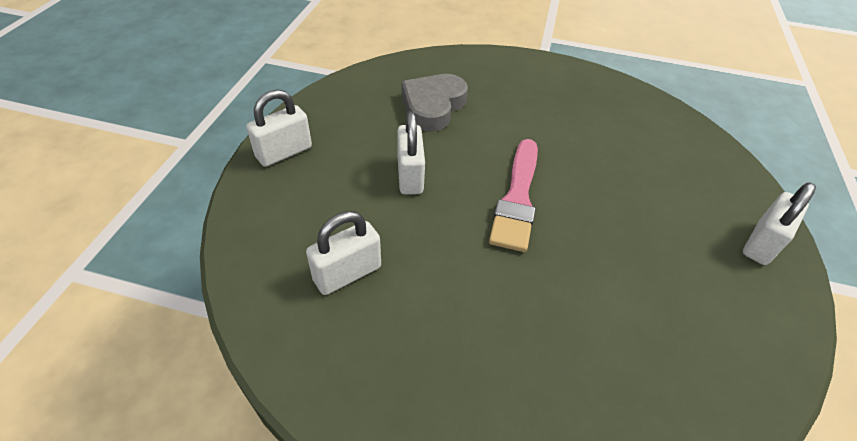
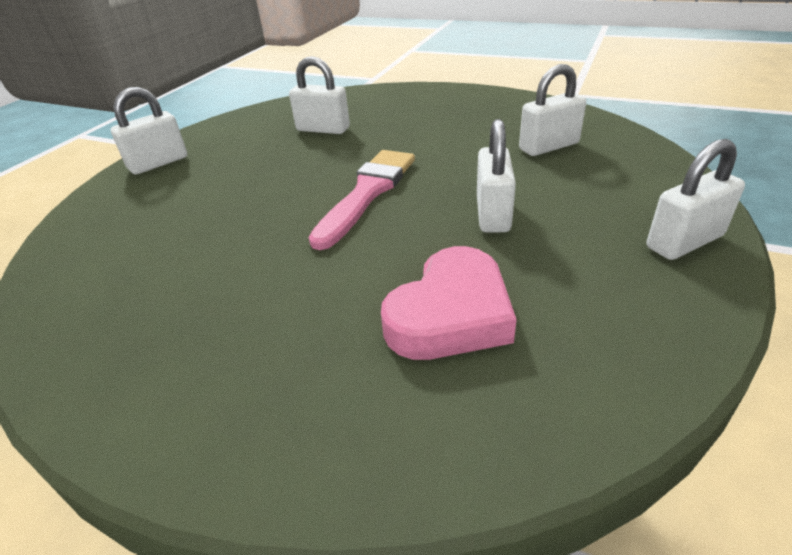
camera: 165 degrees left, 10 degrees down
(433, 106) = (451, 314): grey heart -> pink heart
(628, 319) = (323, 129): none -> white padlock

